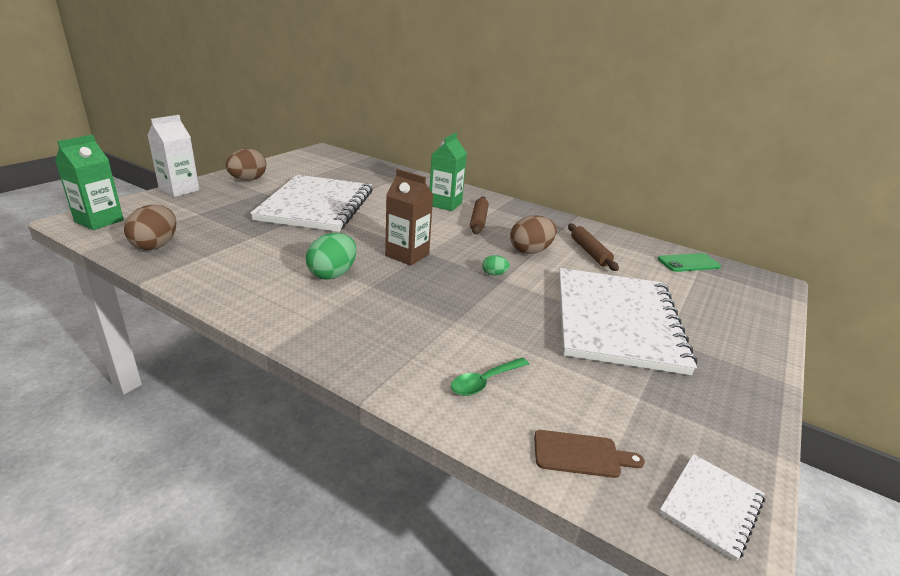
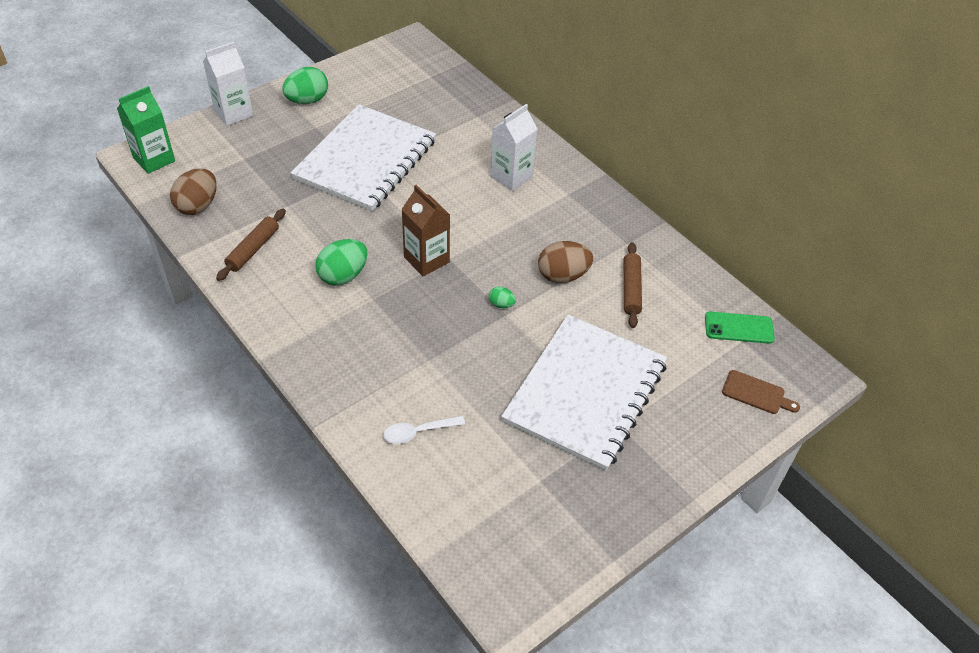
camera: 20 degrees right, 20 degrees up
(248, 180) = (307, 100): brown egg -> green egg
(445, 204) = (511, 177): green carton -> white carton
(478, 220) = (534, 213): brown rolling pin -> brown rolling pin (253, 249)
(485, 382) = (418, 432): green spoon -> white spoon
(581, 454) = (453, 516): brown cutting board -> brown cutting board (756, 393)
(711, 506) = (522, 581): white notebook -> none

